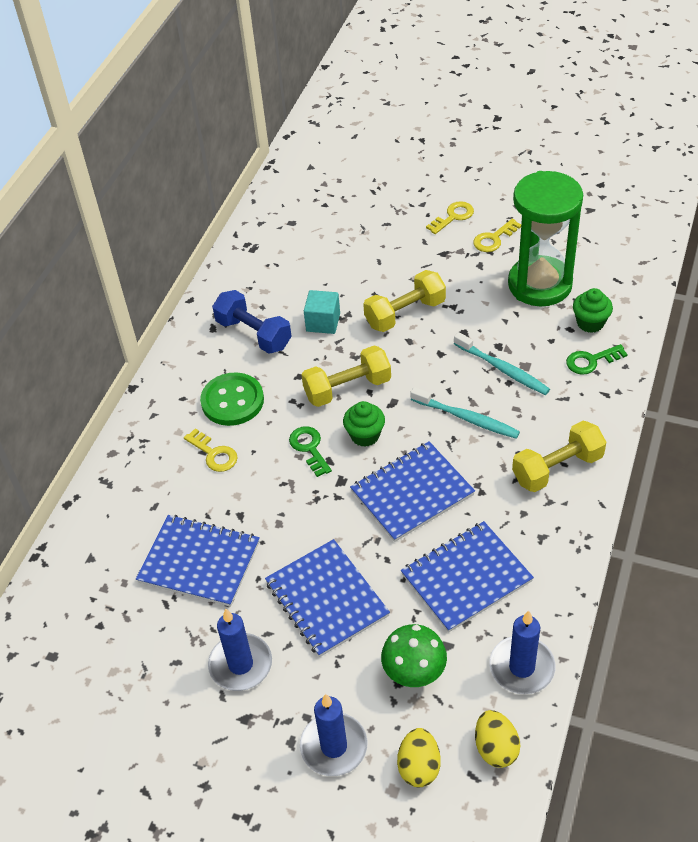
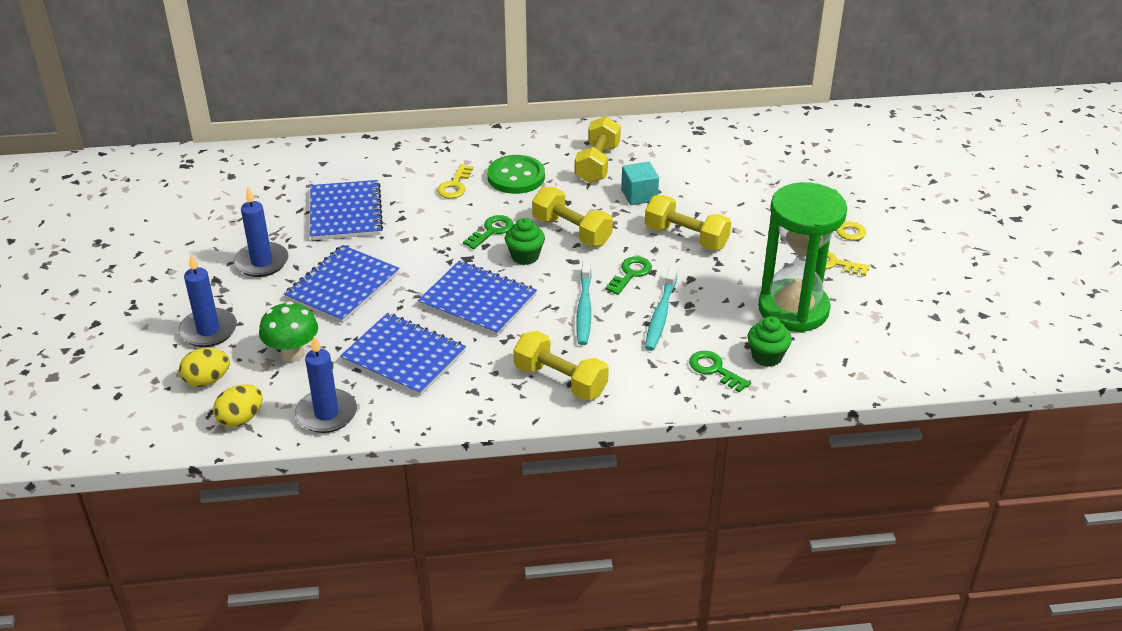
camera: 60 degrees right, 10 degrees down
(254, 334) = (597, 164): blue dumbbell -> yellow dumbbell
(435, 369) = (630, 274): none -> green key

